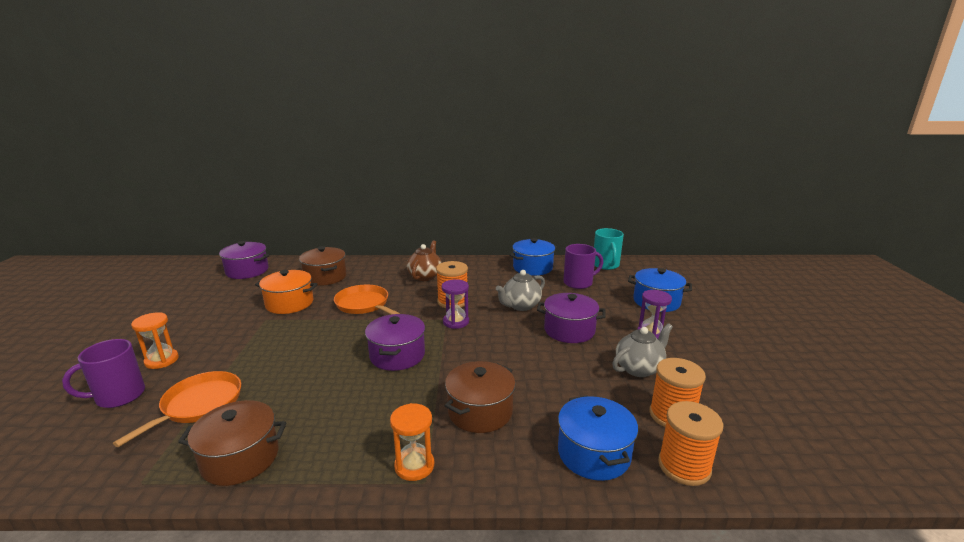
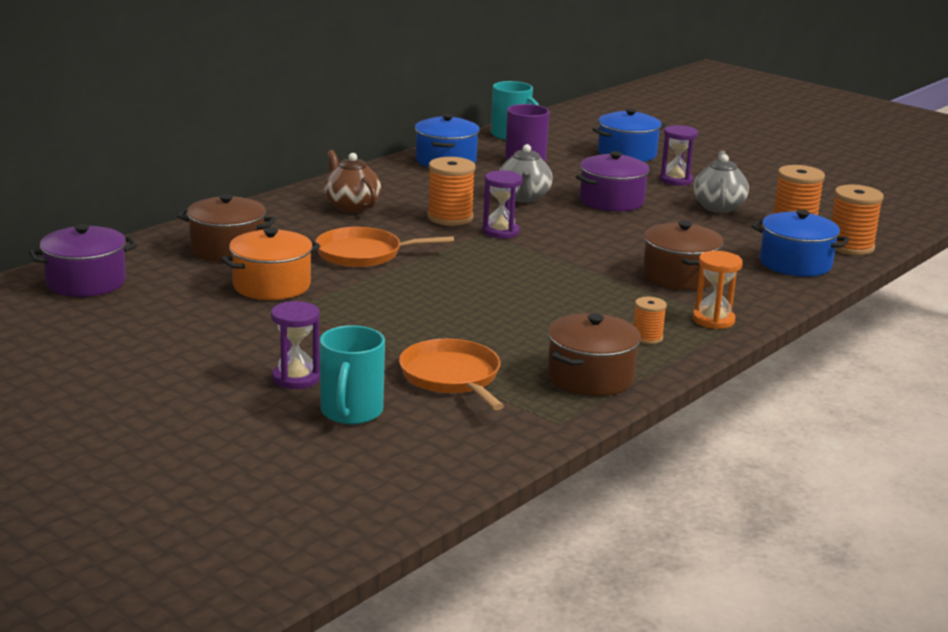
camera: 50 degrees left, 0 degrees up
(119, 396) = (351, 412): purple mug -> turquoise mug
(162, 360) = (296, 378): orange hourglass -> purple hourglass
(343, 450) = (647, 337): none -> orange spool
(397, 355) = (520, 274): purple pot -> none

